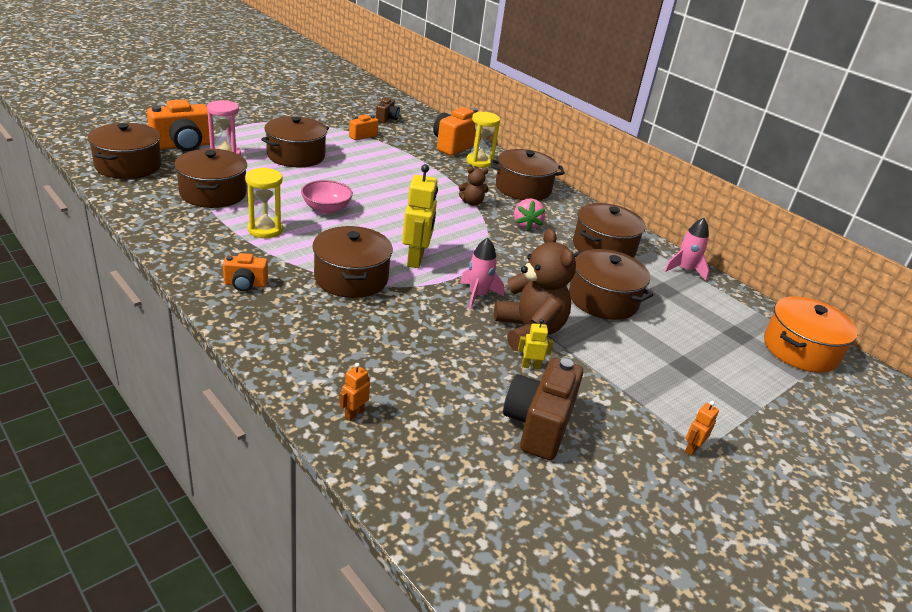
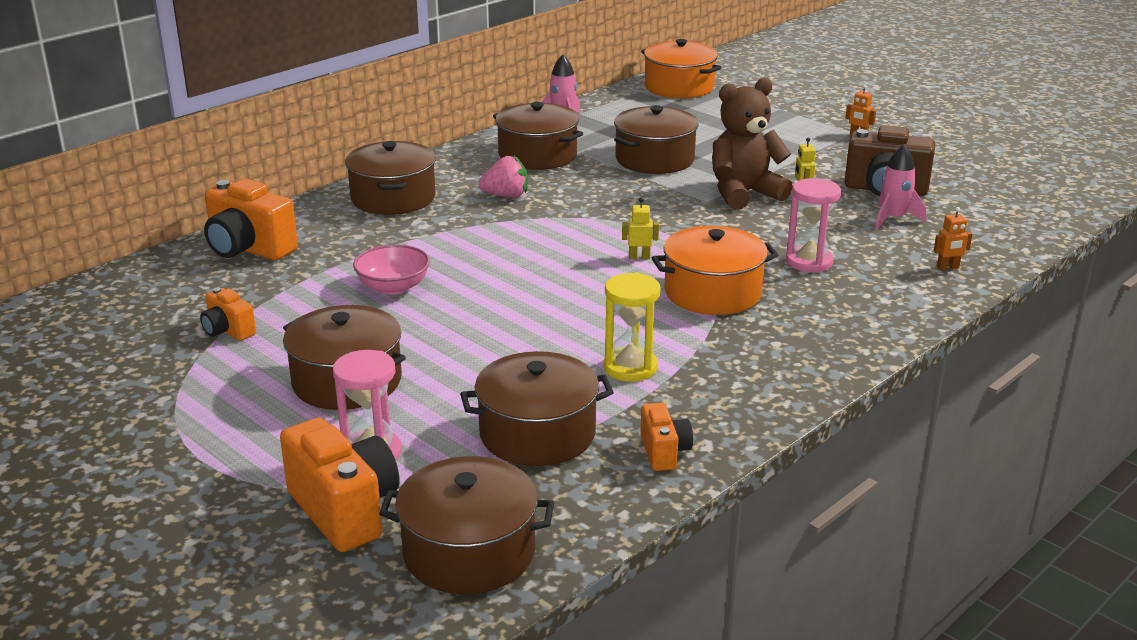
camera: 90 degrees left, 5 degrees down
(245, 284) = (780, 358): orange camera -> orange camera (664, 452)
(326, 209) = (536, 330): pink bowl -> pink bowl (393, 287)
(351, 278) = (712, 292): brown pot -> orange pot
(354, 413) = (948, 268): orange robot -> orange robot turned 45 degrees counterclockwise
(387, 119) = (136, 314): brown camera -> none
(388, 334) = (809, 262): none -> pink hourglass
(416, 259) = (639, 257): yellow robot -> yellow robot, size x0.48
(472, 202) = (457, 229): brown teddy bear -> none
(478, 295) = (695, 219): pink rocket -> pink rocket (893, 219)
(479, 162) = (309, 228): yellow hourglass -> none

